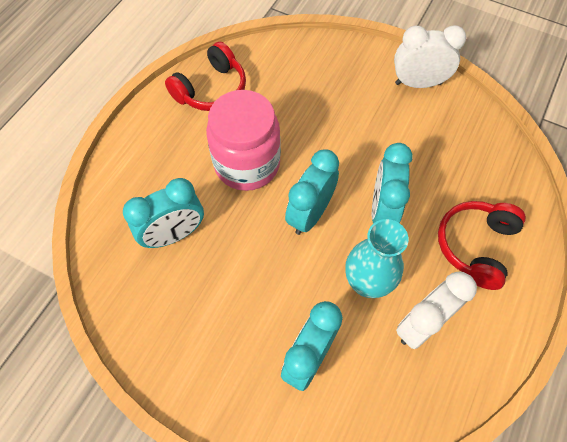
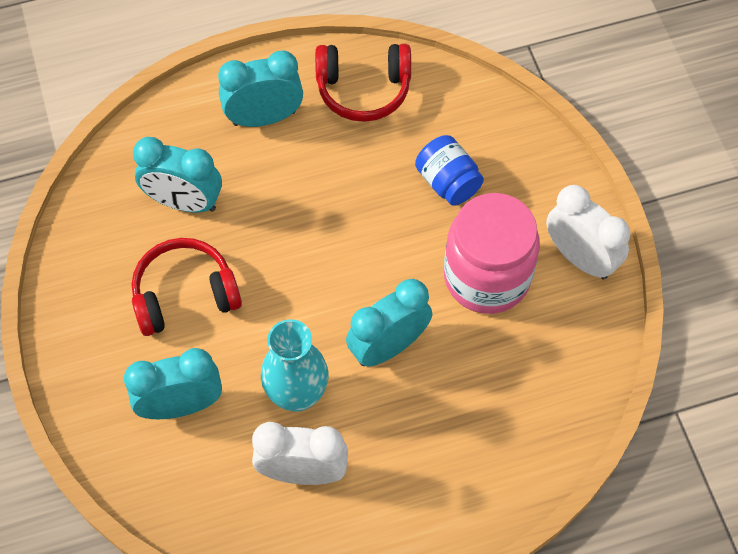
camera: 45 degrees right, 0 degrees up
(247, 164) = (314, 193): pink jar -> pink jar (487, 277)
(310, 214) = (318, 289): turquoise clock -> turquoise clock (264, 118)
(311, 100) = (448, 182): none -> blue jar
(475, 246) = (434, 457): red headphones -> red headphones (184, 294)

